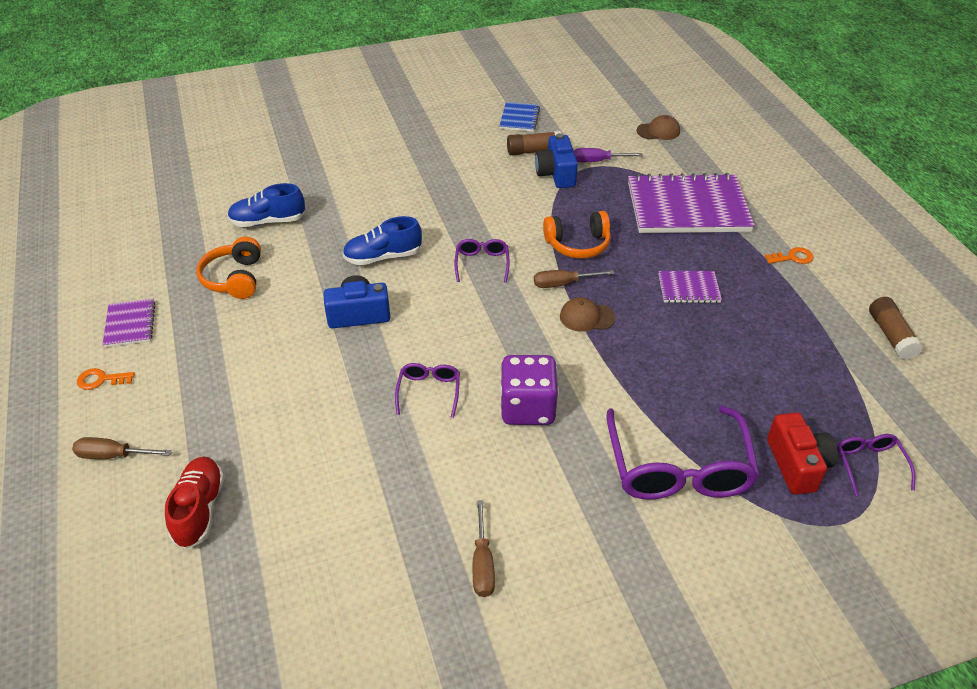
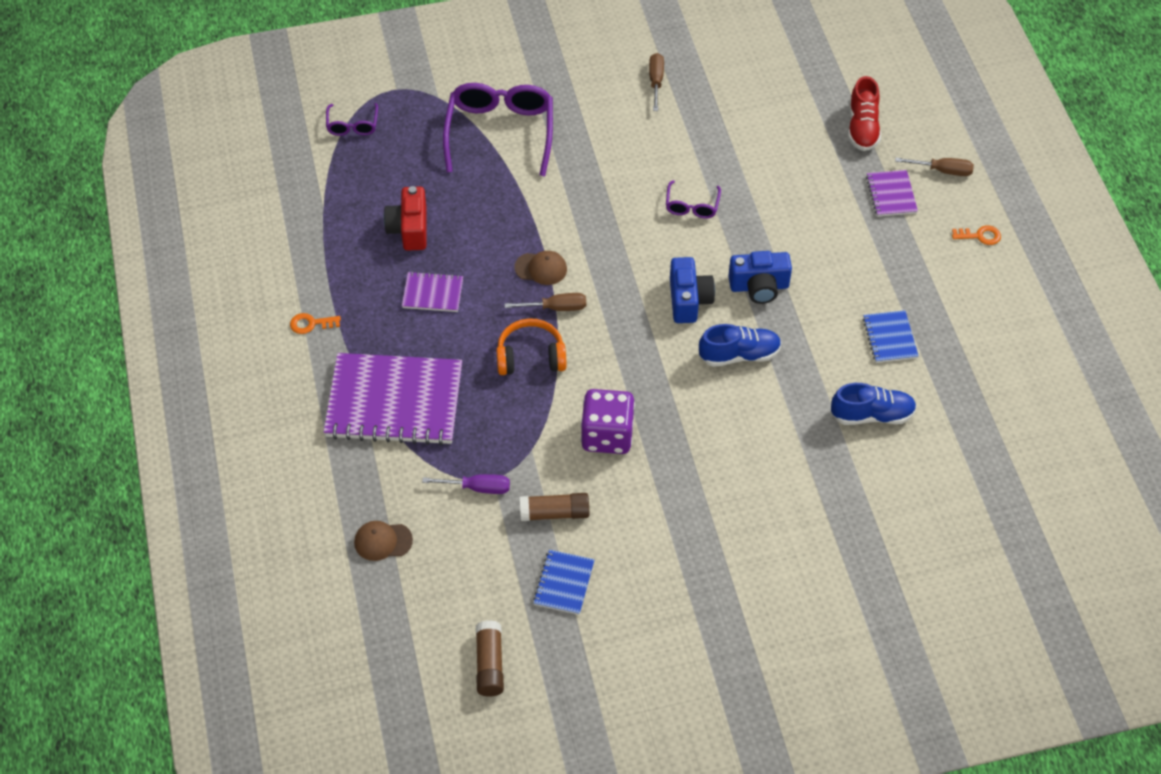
camera: 175 degrees left, 10 degrees up
(130, 324) = (976, 291): purple notebook -> purple notebook (891, 195)
(234, 278) = (890, 338): orange headphones -> blue notebook
(482, 263) = (635, 339): purple glasses -> none
(527, 408) = (609, 186): purple dice -> purple dice (607, 435)
(556, 174) = (533, 468): blue camera -> blue camera (688, 300)
(797, 464) = (408, 129): red camera -> red camera (409, 229)
(891, 336) = (267, 230): brown glue stick -> brown glue stick (489, 664)

